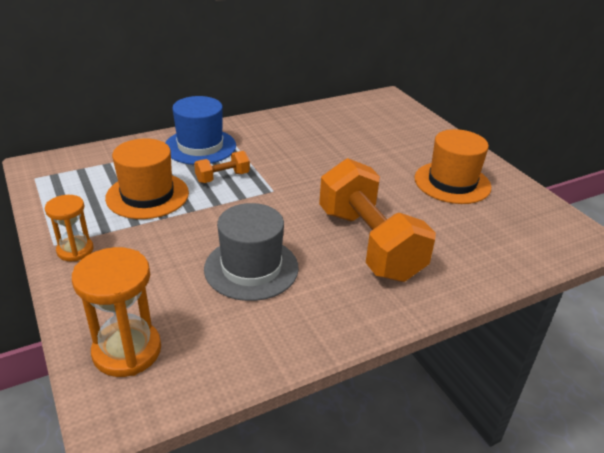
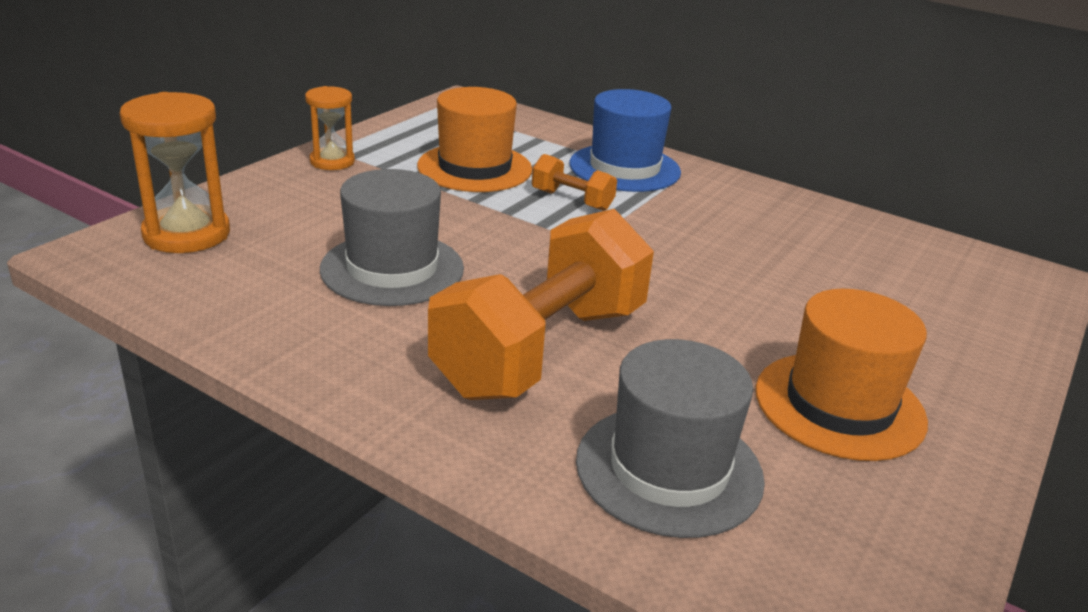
camera: 60 degrees right, 5 degrees down
(476, 242) = (669, 469): none -> grey hat

